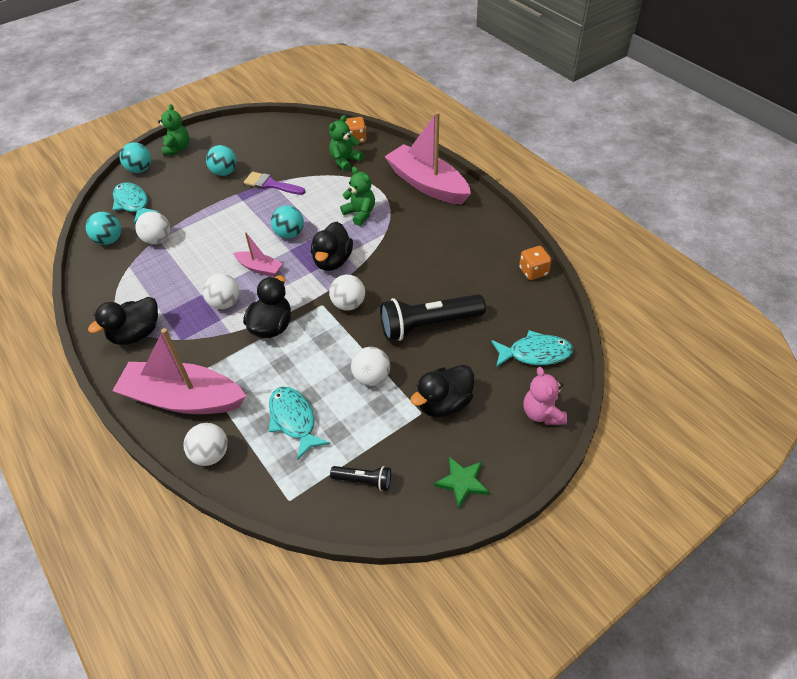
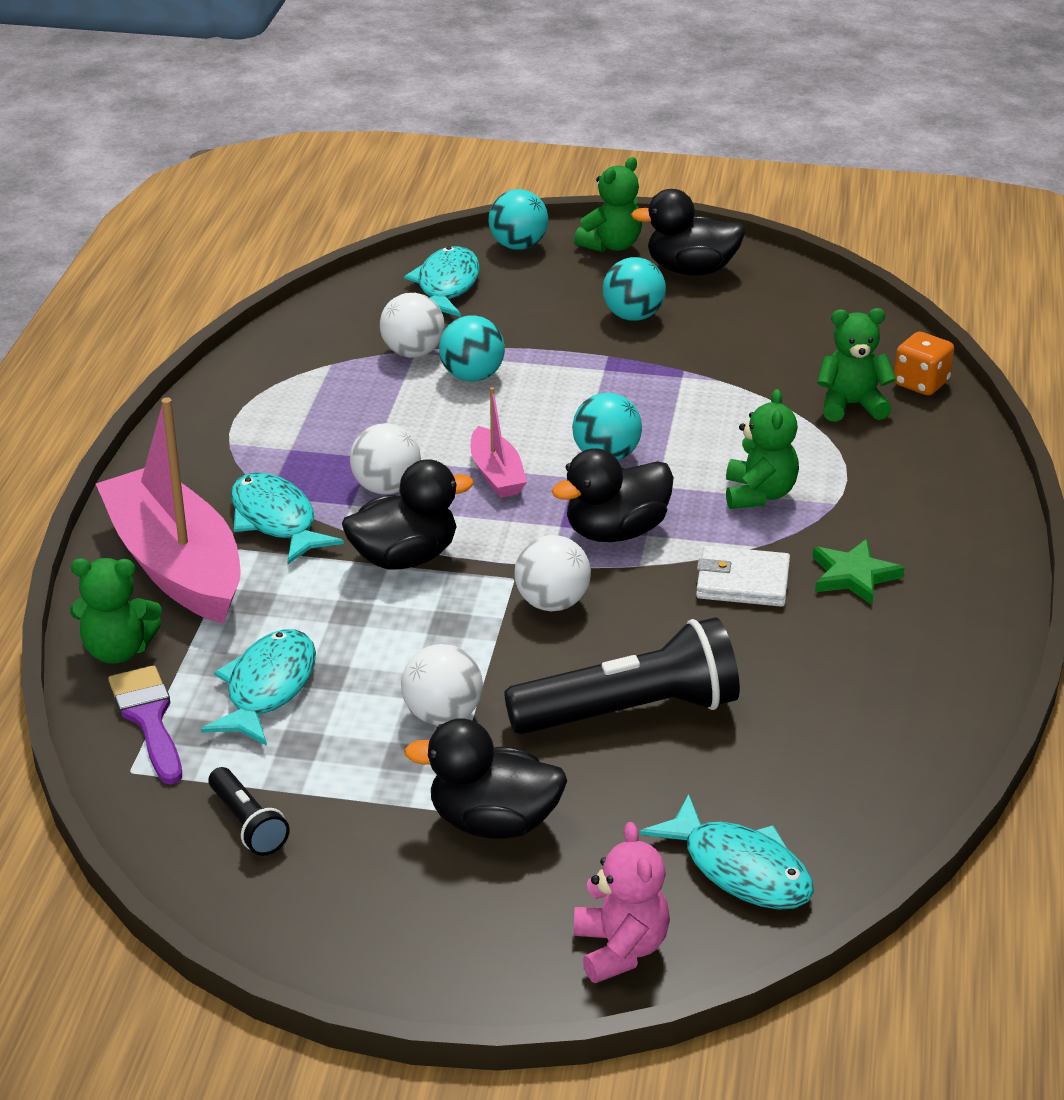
camera: 45 degrees right, 15 degrees down
(109, 240) = (352, 316): turquoise ball -> turquoise ball (472, 376)
(136, 334) = (227, 452): black duck -> black duck (691, 270)
(199, 348) = (276, 521): none -> turquoise fish
(210, 454) = (118, 650): white ball -> green teddy bear
(271, 184) = (678, 372): purple brush -> purple brush (148, 718)
(398, 249) = (742, 581): none -> white wallet
(427, 184) = (943, 521): pink boat -> none
(428, 325) = (629, 712): black flashlight -> black flashlight turned 135 degrees clockwise
(462, 482) = (368, 932): green star -> green star (853, 576)
(533, 271) = (928, 761): orange dice -> none
(542, 413) = (620, 949): pink teddy bear -> pink teddy bear turned 135 degrees clockwise

